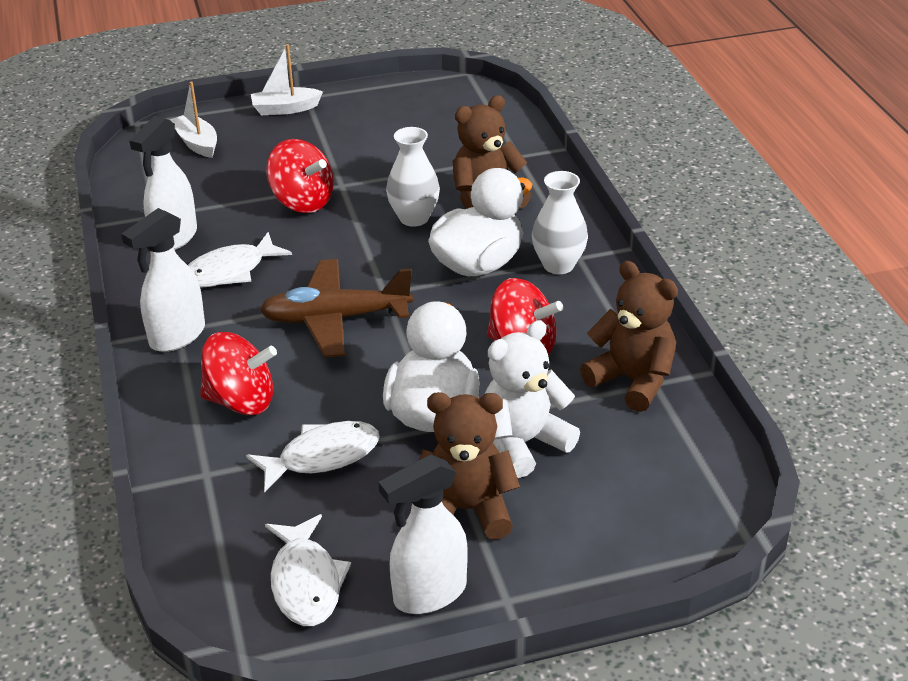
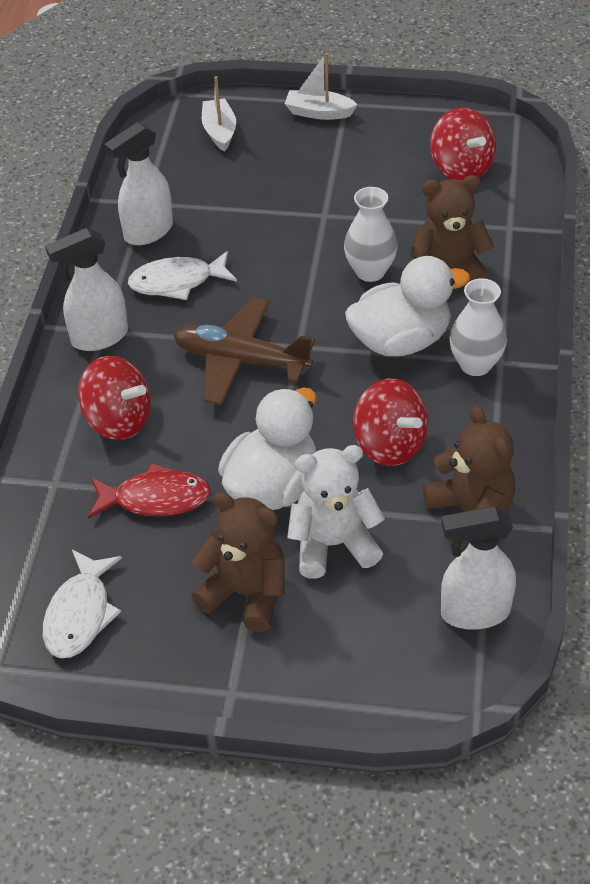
camera: 25 degrees right, 10 degrees up
(302, 201) = (279, 224): red spinning top -> red spinning top (461, 168)
(322, 457) = (155, 499): white fish -> red fish
(429, 594) = (171, 662): white spray bottle -> white spray bottle (474, 612)

